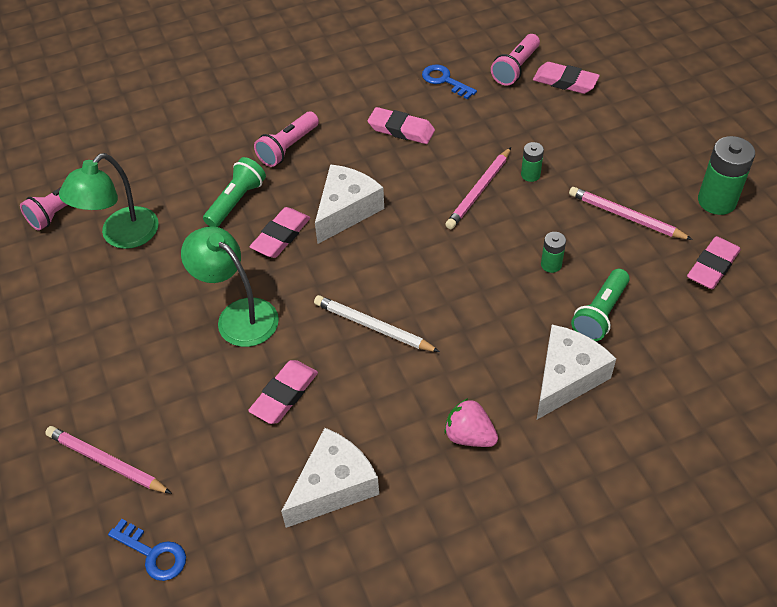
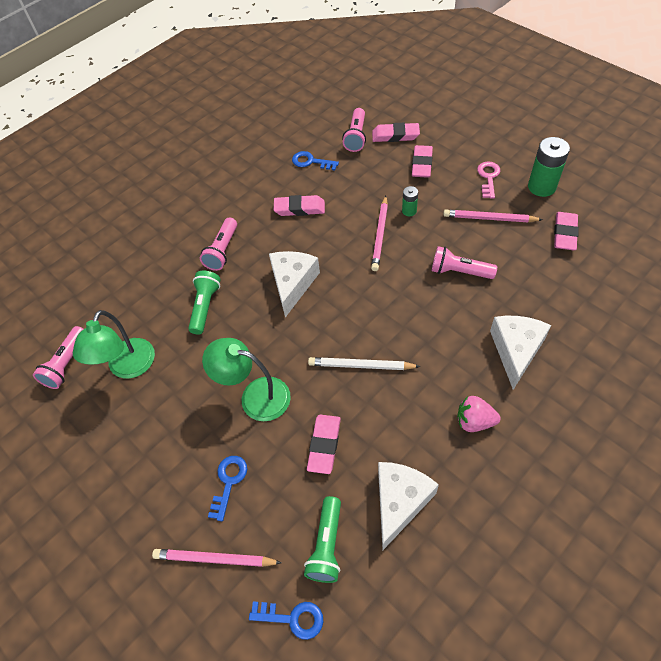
camera: 20 degrees left, 5 degrees up
(162, 392) = (228, 482): none -> blue key
(281, 236) = (254, 321): pink eraser -> pink eraser (422, 164)
(551, 264) = (459, 271): green battery -> pink flashlight
(600, 313) = (512, 295): green flashlight -> green flashlight (327, 545)
(653, 168) = (488, 177): none -> pink key

